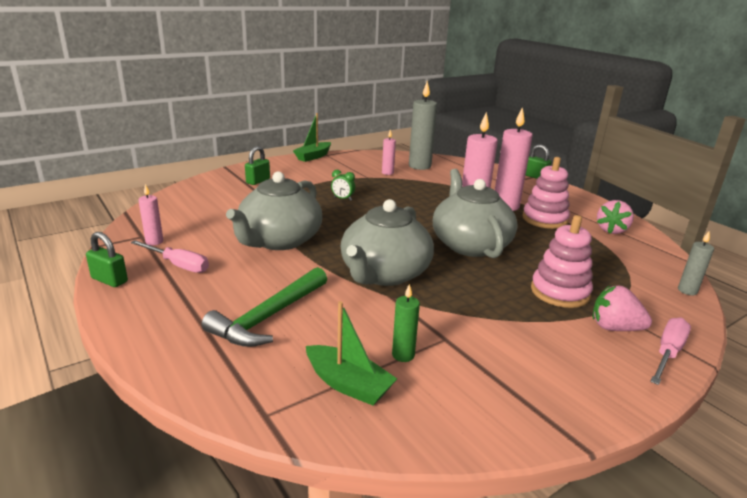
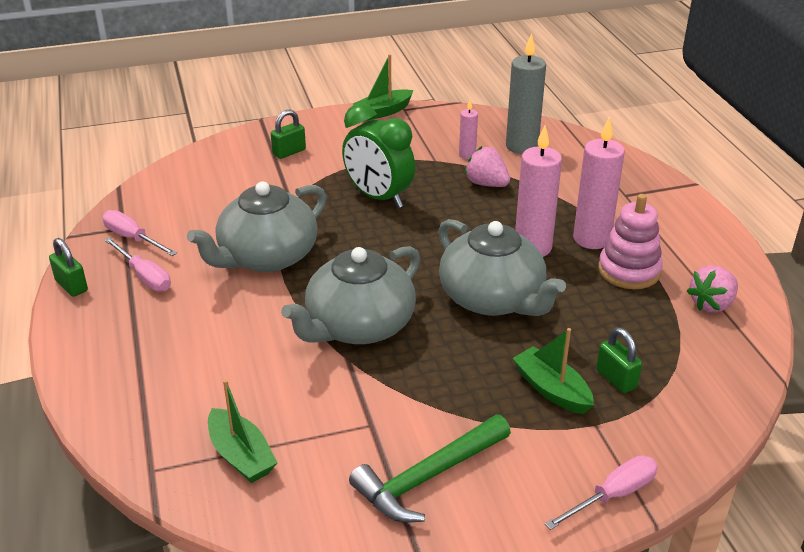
camera: 20 degrees right, 10 degrees up
(154, 242) = (133, 238): pink candle -> pink screwdriver
(268, 317) = (205, 361): green hammer -> green hammer (428, 477)
(342, 199) = (378, 197): green clock -> green clock, size x2.45
(403, 355) = (313, 435): green candle -> none
(470, 245) = (492, 298): grey teapot -> grey teapot turned 135 degrees clockwise
(535, 177) = (682, 187): green padlock -> green padlock (616, 379)
(559, 292) = (551, 389): pink stacking toy -> green boat
(614, 328) = (577, 451): pink strawberry -> pink strawberry (486, 184)
(687, 291) = (726, 418): grey candle -> none

